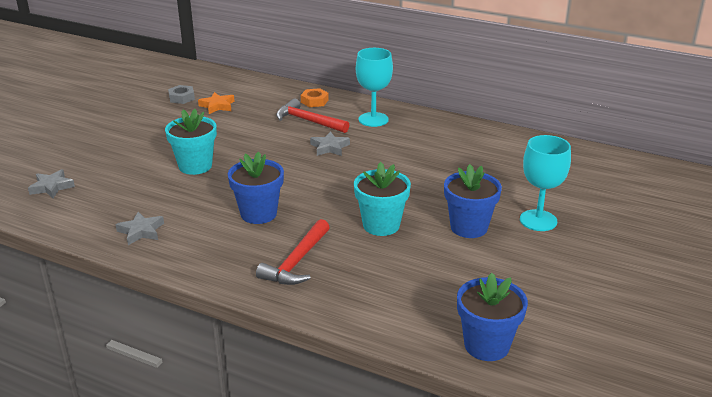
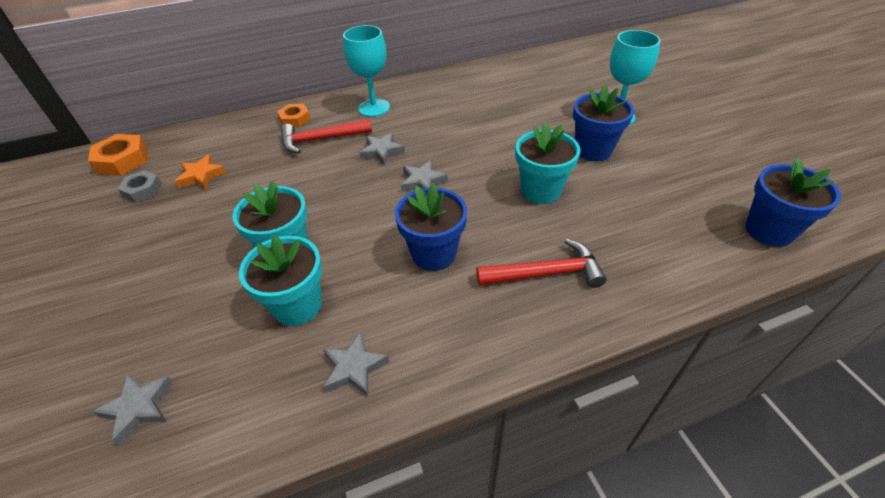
camera: 45 degrees left, 15 degrees up
(161, 192) = (297, 305): none -> turquoise flower pot
(195, 77) = (123, 160): none -> orange nut
(296, 262) = (546, 273): red hammer -> red hammer turned 75 degrees counterclockwise
(321, 177) = (422, 182): none -> grey star

